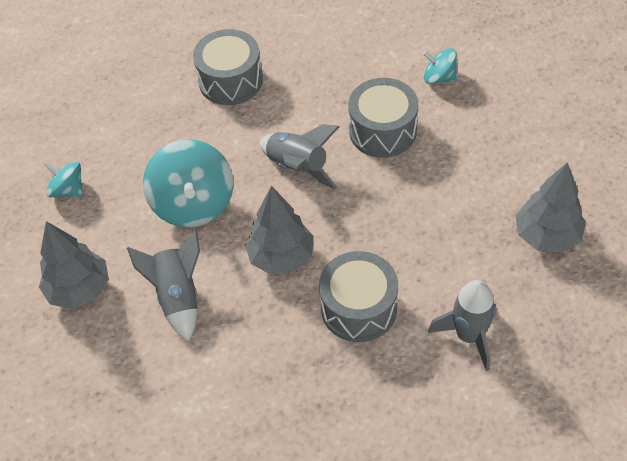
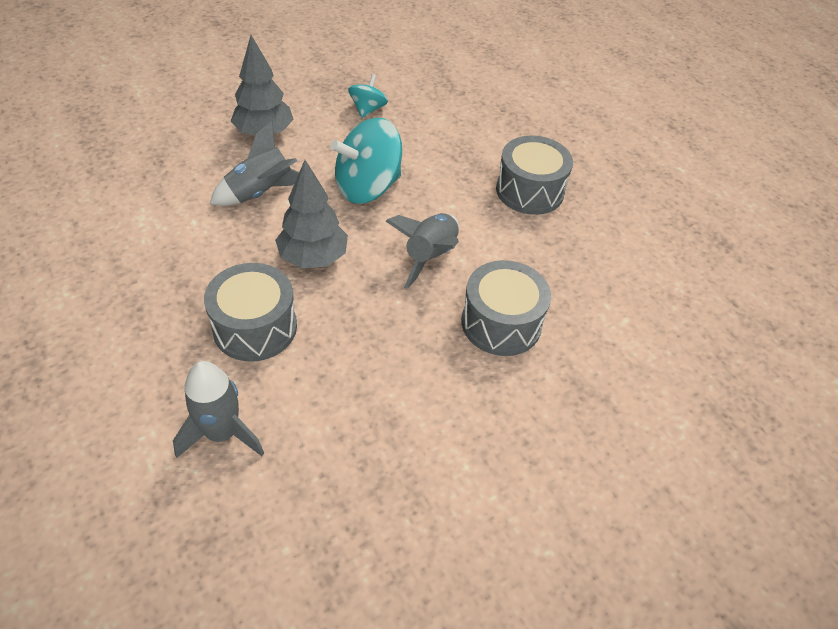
camera: 70 degrees right, 5 degrees down
(439, 78) = (603, 371): turquoise spinning top -> none
(547, 236) = (377, 512): grey tree -> none

